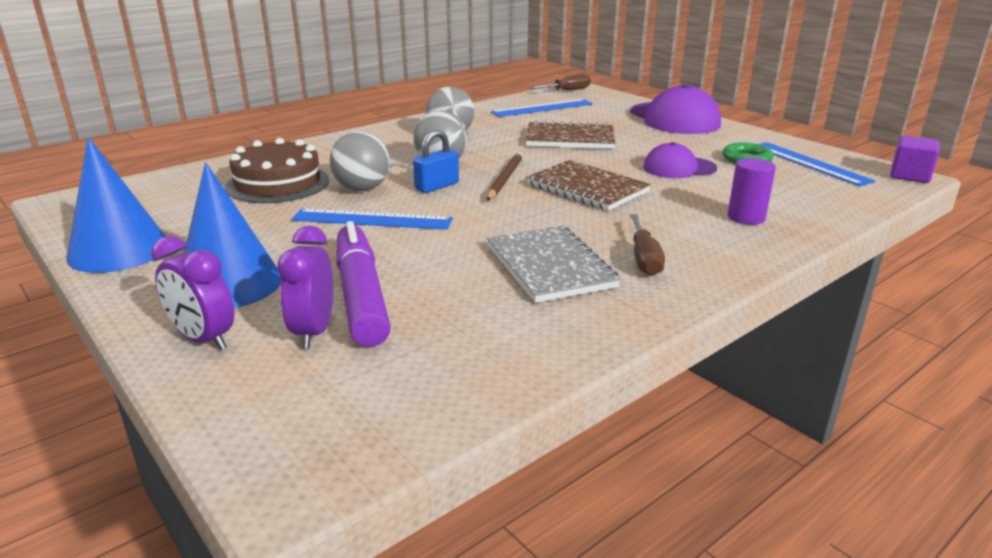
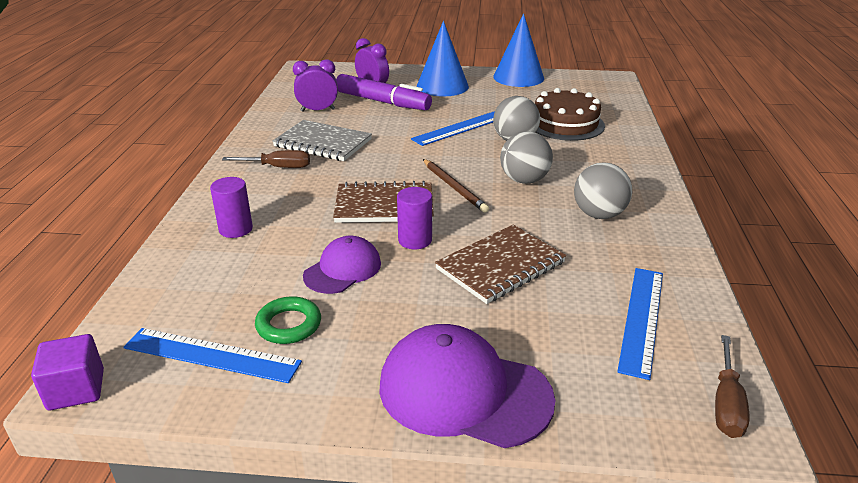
camera: 135 degrees right, 5 degrees up
(203, 339) = (403, 74): purple clock -> purple clock (318, 110)
(437, 186) = (480, 161): blue padlock -> none
(601, 164) = (415, 240): none -> purple cylinder
(644, 258) = (278, 167): brown screwdriver -> brown screwdriver turned 135 degrees clockwise

